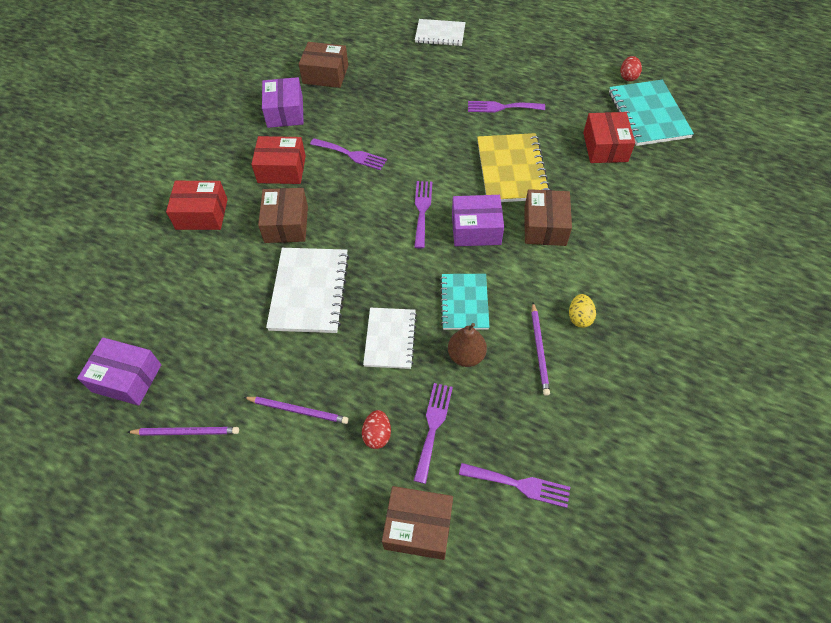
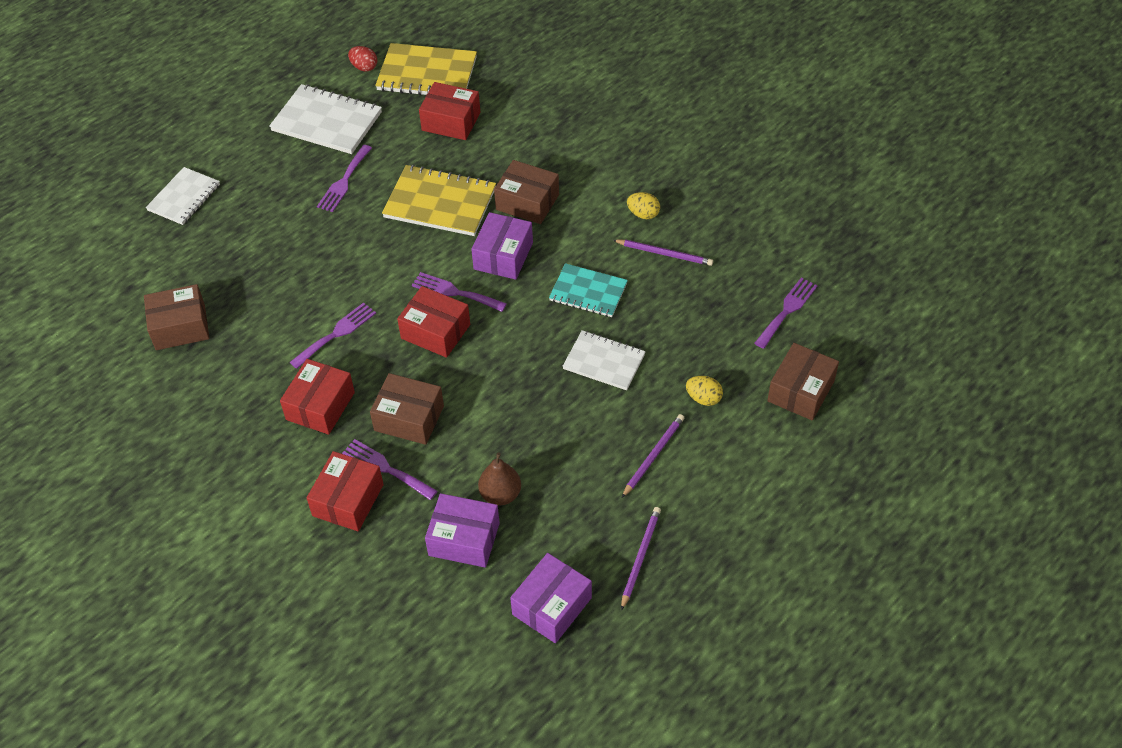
camera: 70 degrees left, 5 degrees down
(285, 112) = (223, 383): purple box -> purple box (464, 539)
(310, 291) = (514, 416): white notebook -> white notebook (327, 121)
(325, 74) = (180, 327): brown box -> brown box turned 45 degrees clockwise
(377, 212) = (435, 331): none -> red box
(377, 435) = (703, 398): red egg -> yellow egg
(433, 427) = (711, 354): purple fork -> purple fork (386, 468)
(466, 356) = (648, 308): brown pear -> brown pear (500, 494)
(648, 115) = (427, 74): turquoise notebook -> yellow notebook

